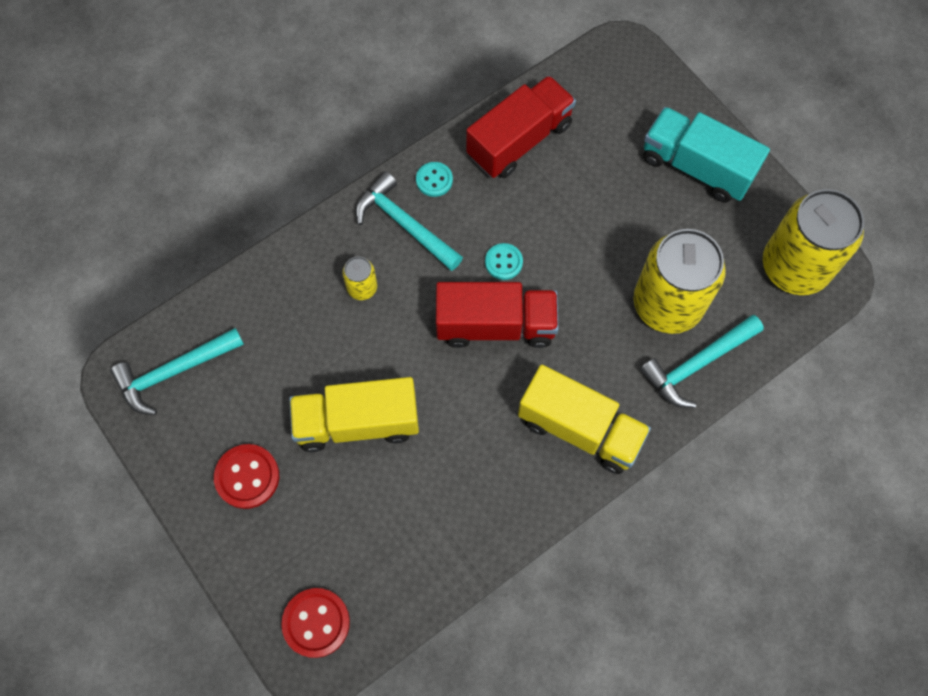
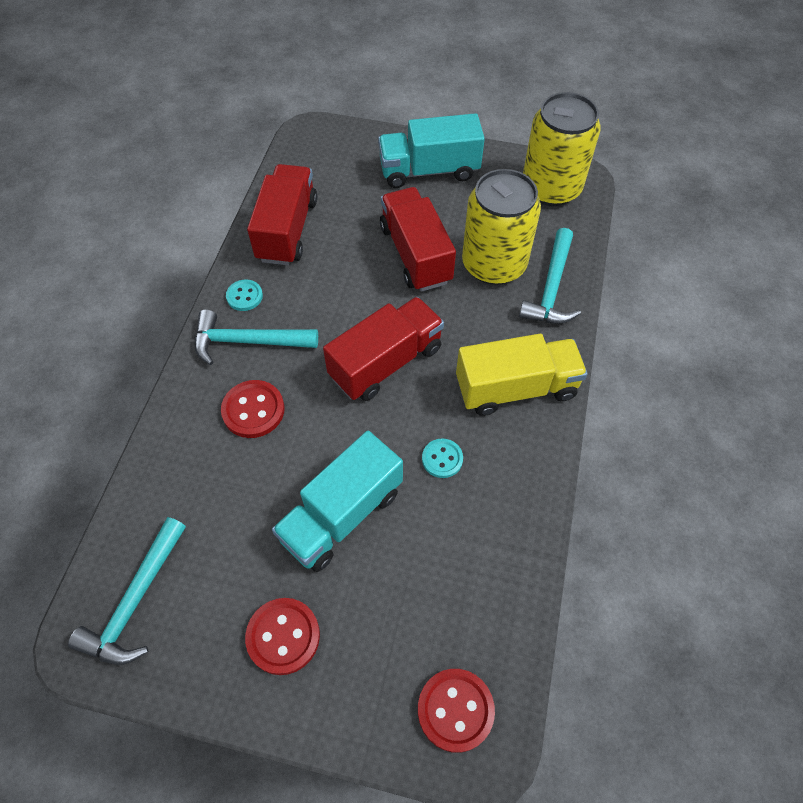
camera: 40 degrees left, 10 degrees down
(357, 422) = (342, 515): yellow truck -> turquoise truck
(362, 287) = (253, 410): yellow can -> red button
(503, 262) = (351, 316): turquoise button -> turquoise button (442, 459)
(608, 244) = (415, 254): none -> red truck

